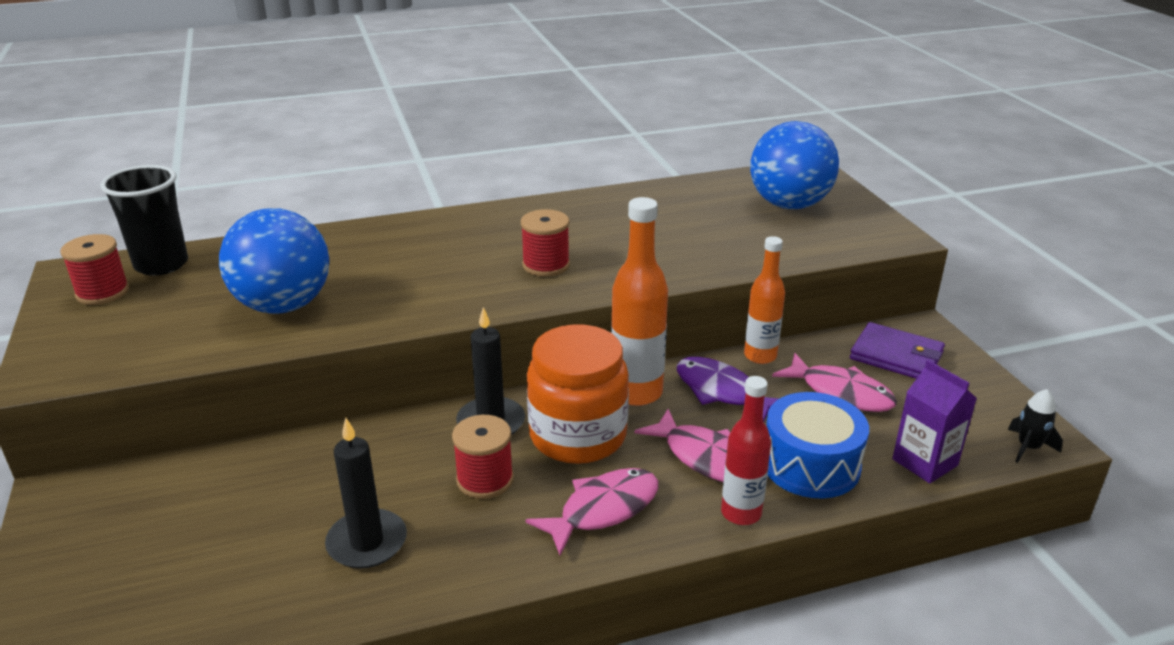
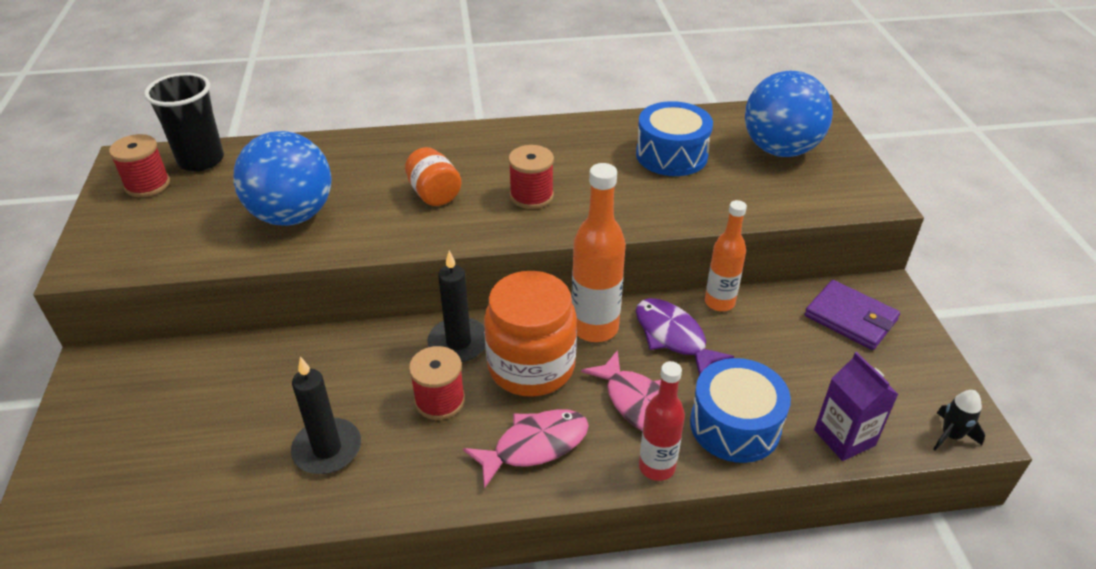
camera: 10 degrees right, 10 degrees up
(439, 272) = (434, 194): none -> orange jar
(681, 218) = (671, 155): none -> blue drum
(841, 392) = (785, 351): pink fish -> none

